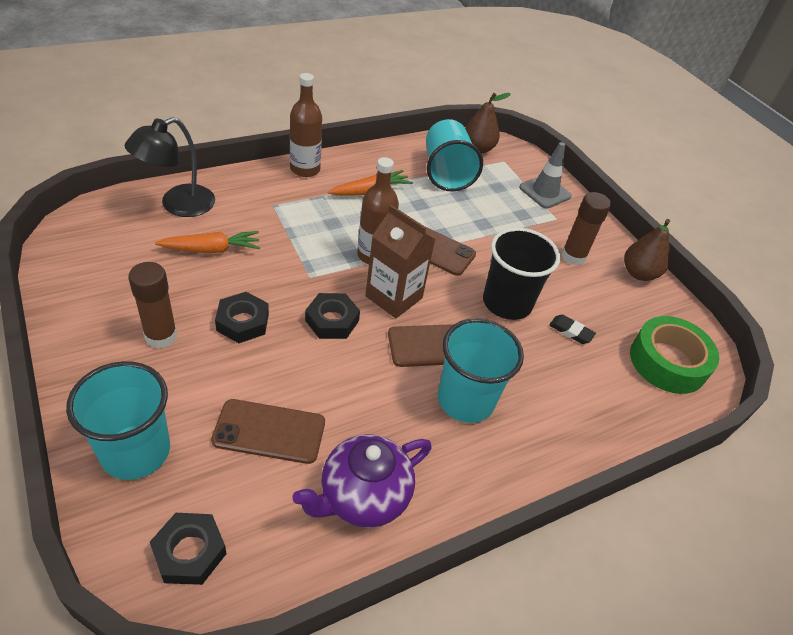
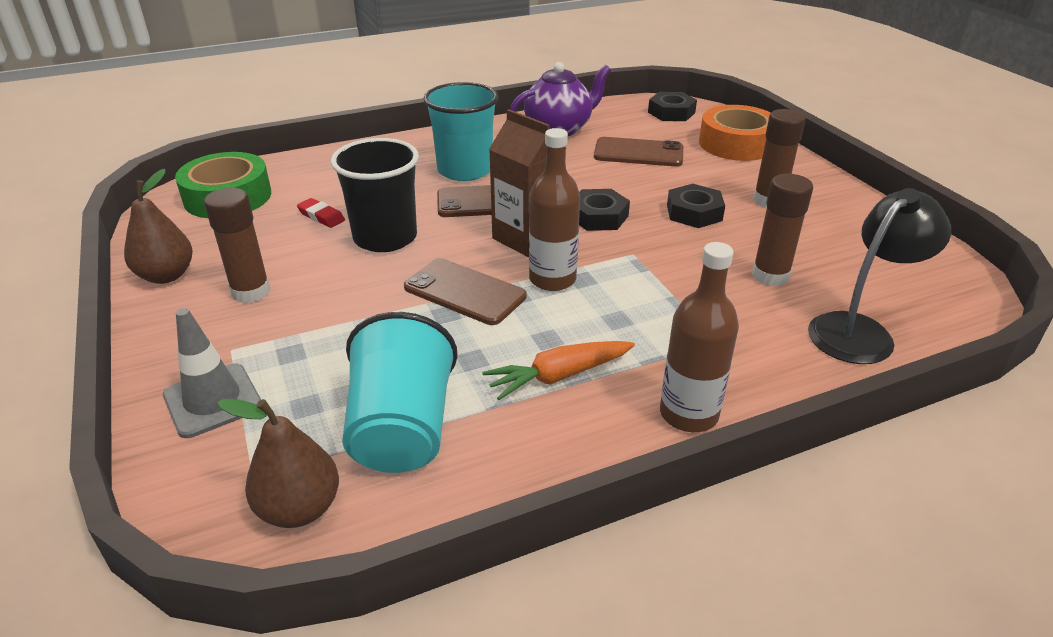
camera: 170 degrees left, 10 degrees down
(136, 451) = (736, 144): turquoise cup -> orange tape
(212, 249) = (770, 276): orange carrot -> brown glue stick
(571, 331) = (321, 216): black eraser -> red eraser

